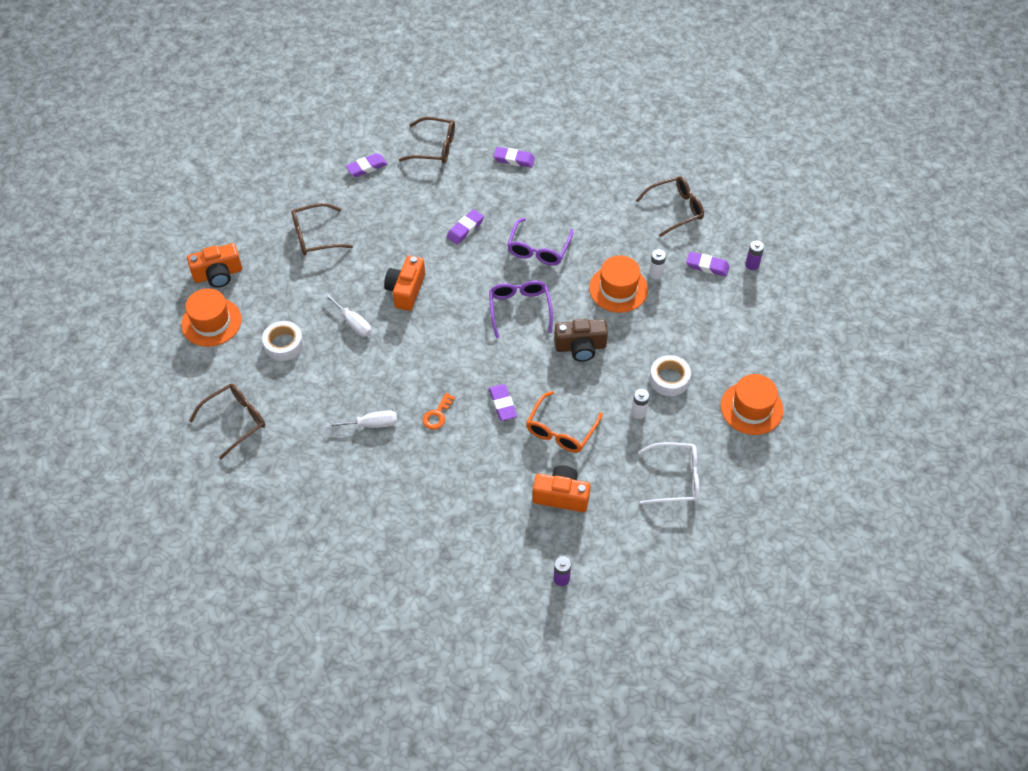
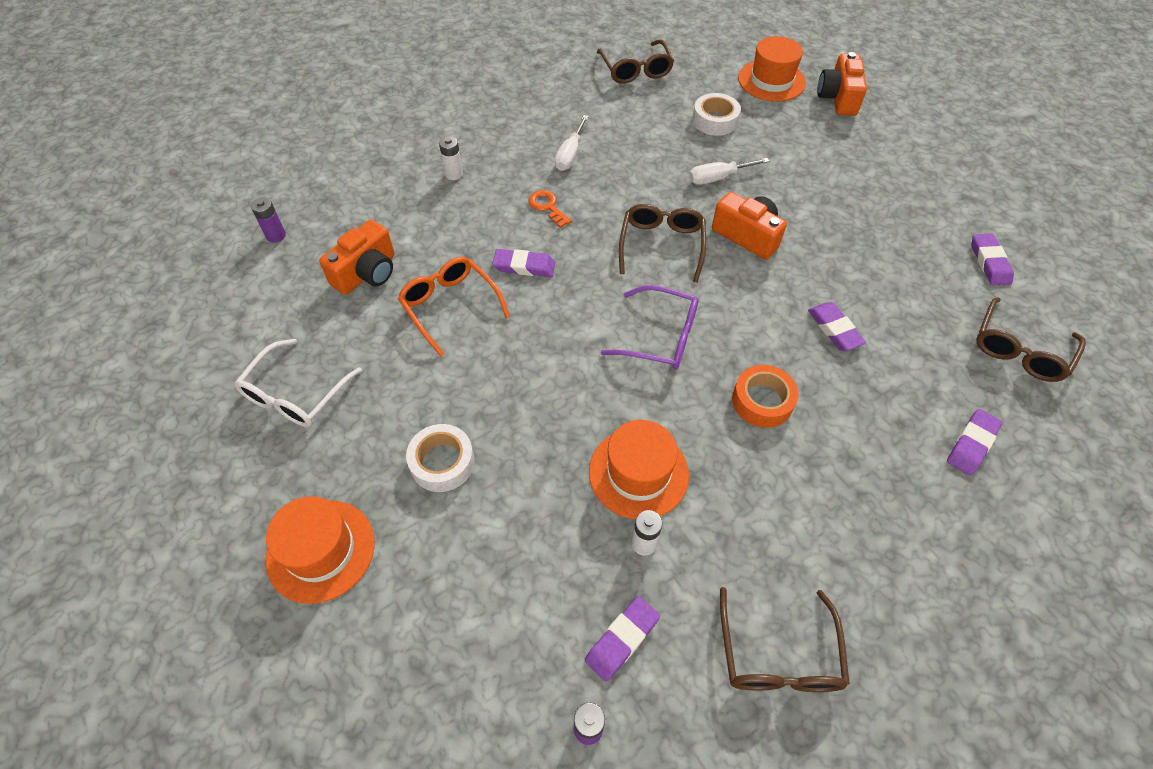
camera: 115 degrees right, 0 degrees up
(315, 236) = (871, 182): brown glasses -> brown glasses (661, 245)
(538, 249) = (762, 401): purple glasses -> orange tape
(580, 347) = (560, 379): brown camera -> none
(638, 412) = (417, 399): white battery -> white battery (454, 174)

